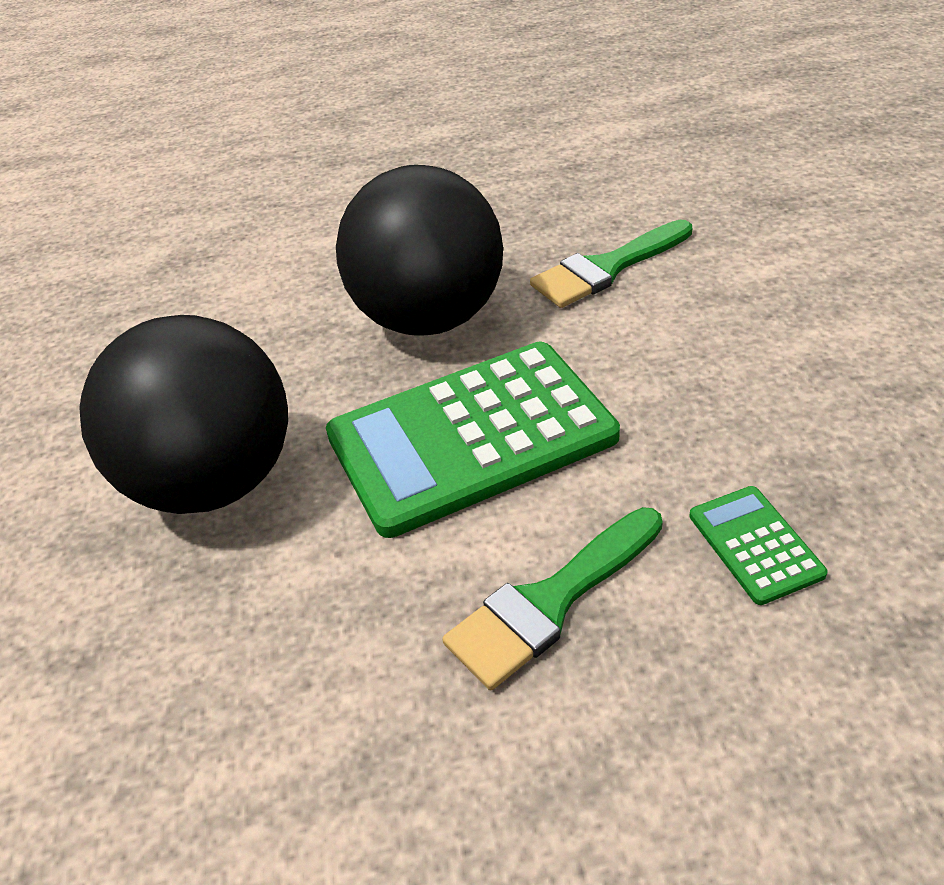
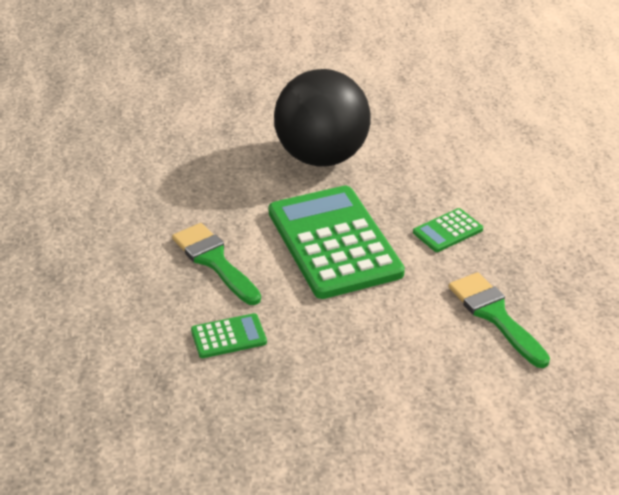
camera: 90 degrees right, 5 degrees down
(429, 318) = (447, 231): black ball -> green calculator

